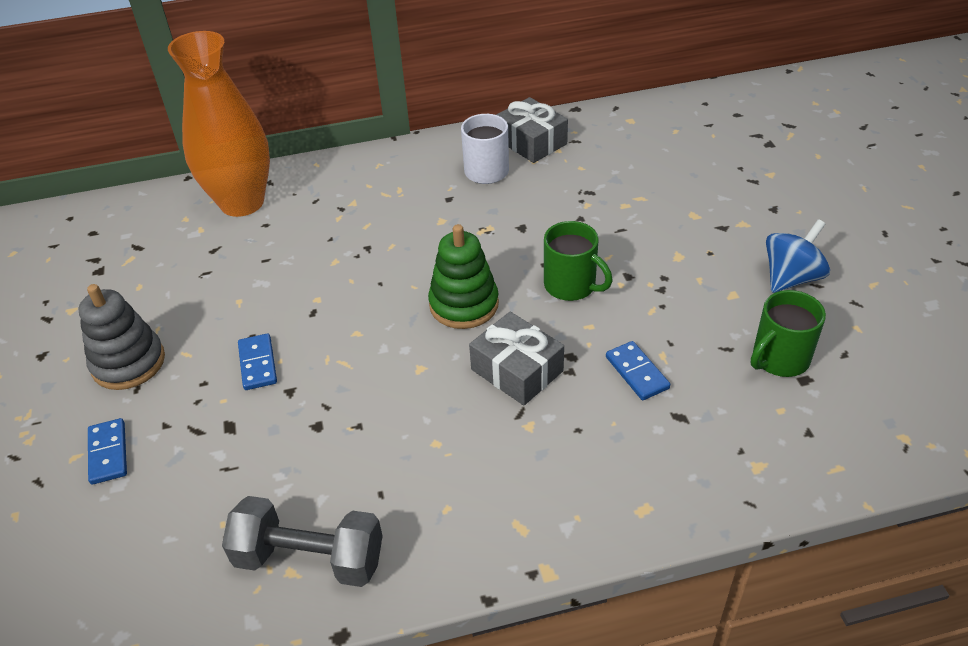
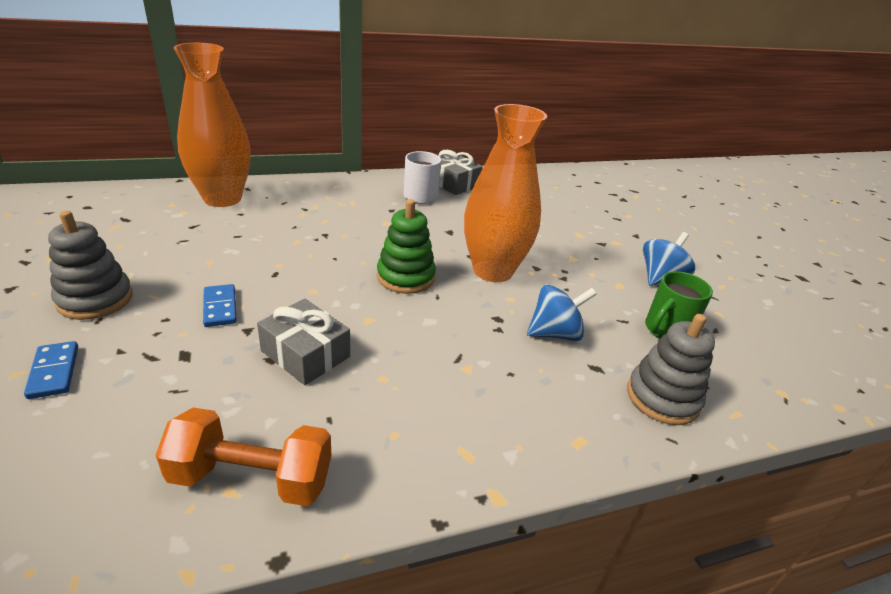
camera: 10 degrees left, 10 degrees down
(310, 558) = (252, 478): grey dumbbell -> orange dumbbell
(517, 370) = (453, 326): grey gift -> grey gift (305, 354)
(571, 286) = (492, 271): green mug -> orange vase
(637, 372) = (554, 333): blue domino -> blue spinning top
(751, 452) = (662, 398): none -> grey stacking toy

